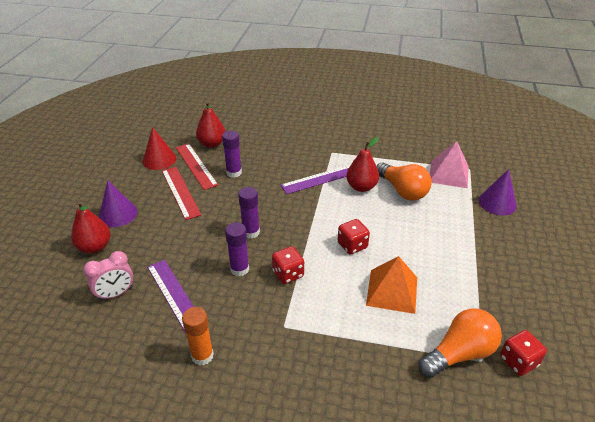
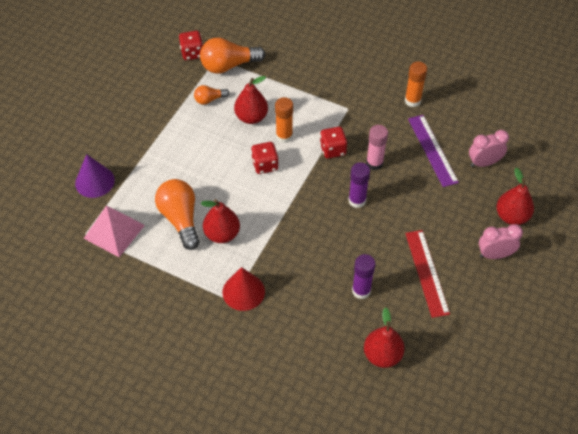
camera: 165 degrees left, 15 degrees up
(118, 214) = (495, 255): purple cone -> pink clock
(159, 159) = (453, 338): red cone -> red cone (243, 291)
(196, 166) = (406, 314): red ruler -> none
(239, 269) = (374, 163): purple glue stick -> pink glue stick
(321, 178) = (261, 257): purple ruler -> none
(346, 277) = (284, 136): none -> orange glue stick
(392, 291) = (251, 117): orange pyramid -> red pear
(451, 301) = (209, 99): none -> orange light bulb

